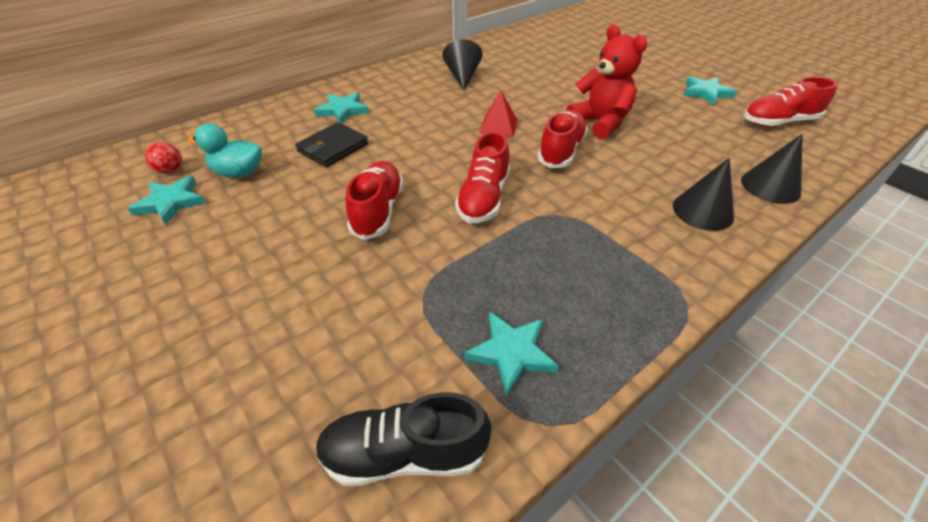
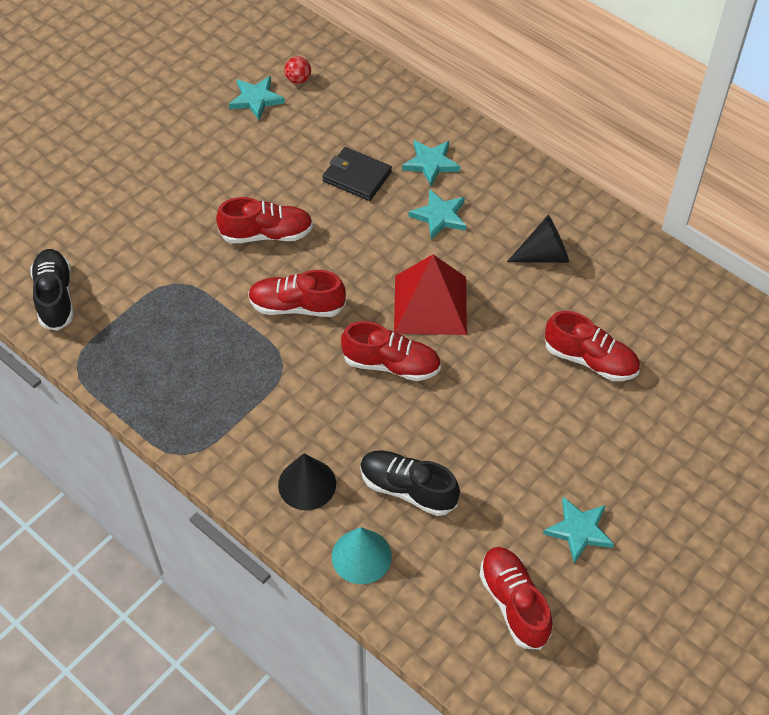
camera: 80 degrees right, 10 degrees up
(239, 172) = (304, 124): turquoise duck -> none
(498, 126) = (430, 304): red pyramid -> red pyramid, size x1.86
(511, 352) = (128, 342): turquoise star -> turquoise star (439, 216)
(561, 73) = (590, 360): none -> red shoe
(600, 123) = (462, 402): red teddy bear -> none
(692, 156) = (408, 489): none -> black shoe
(770, 186) = (361, 556): black cone -> turquoise cone

